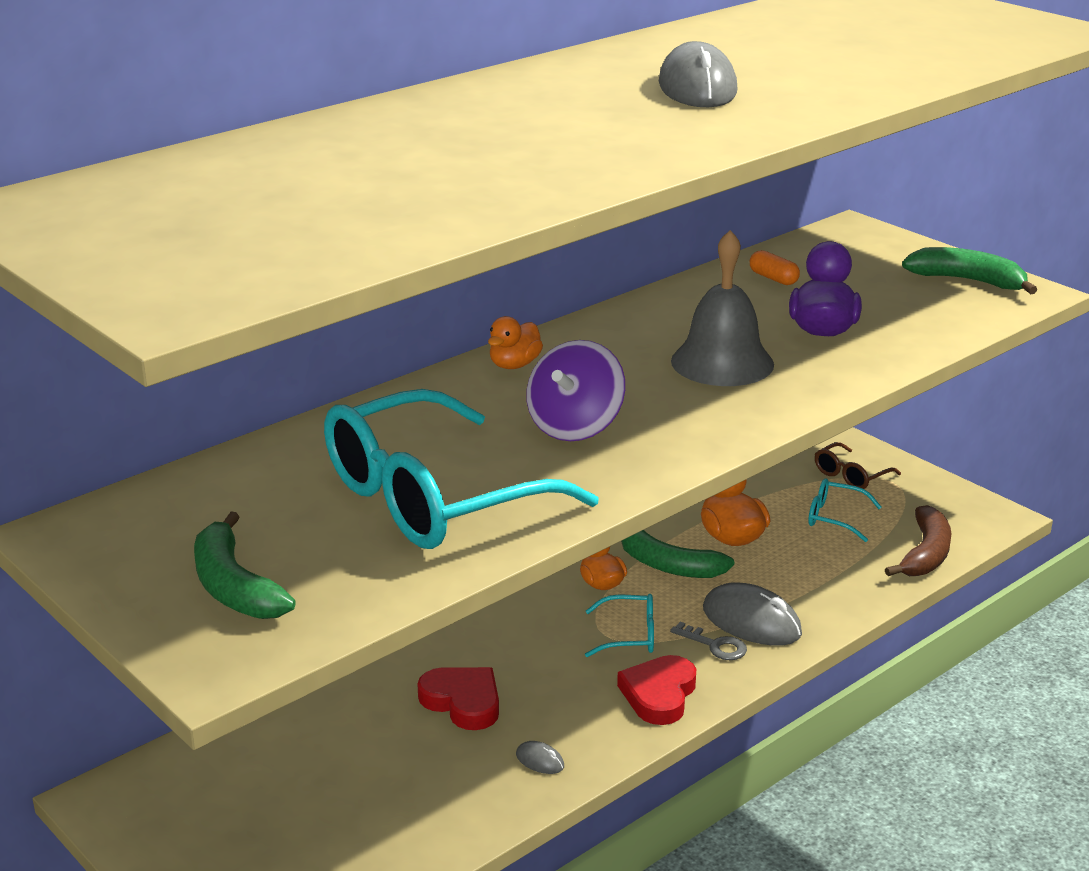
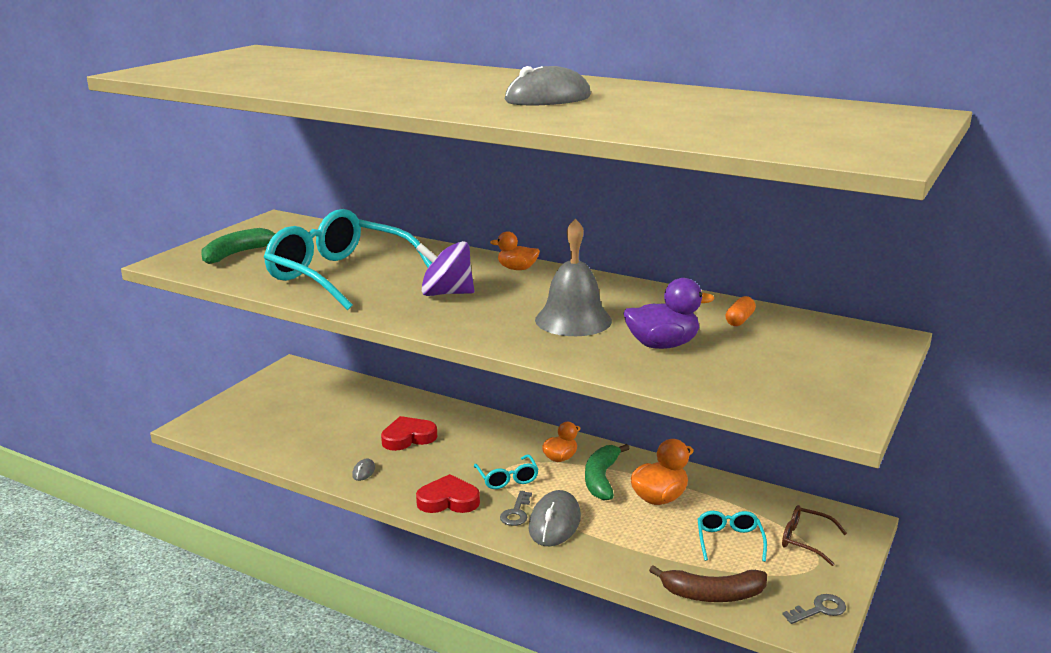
camera: 70 degrees right, 5 degrees down
(463, 702) = (408, 437): red heart -> red heart turned 135 degrees counterclockwise
(966, 504) = (819, 609): none -> grey key
(968, 281) = (833, 391): green banana -> none

